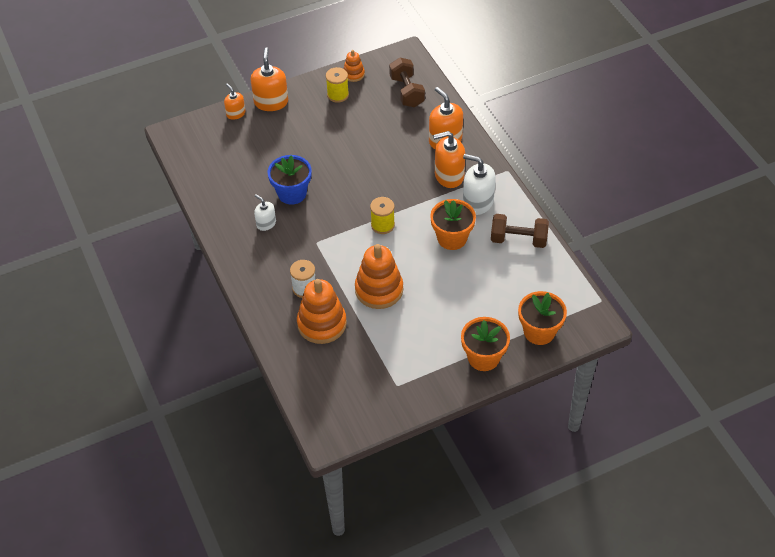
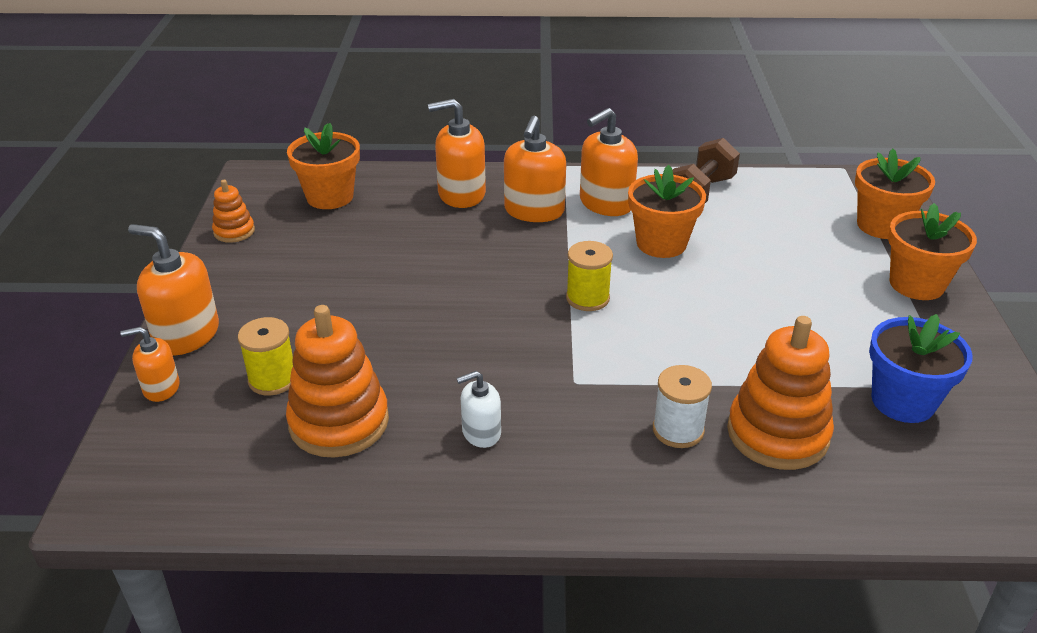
camera: 65 degrees left, 15 degrees down
(292, 193) = (433, 376): blue flower pot -> blue flower pot (903, 401)
(338, 95) = (259, 259): yellow spool -> yellow spool (273, 379)
(379, 290) = (728, 343): orange stacking toy -> orange stacking toy (339, 422)
(407, 91) = (330, 197): brown dumbbell -> orange flower pot
(477, 202) = (606, 203): white soap dispenser -> orange soap dispenser

